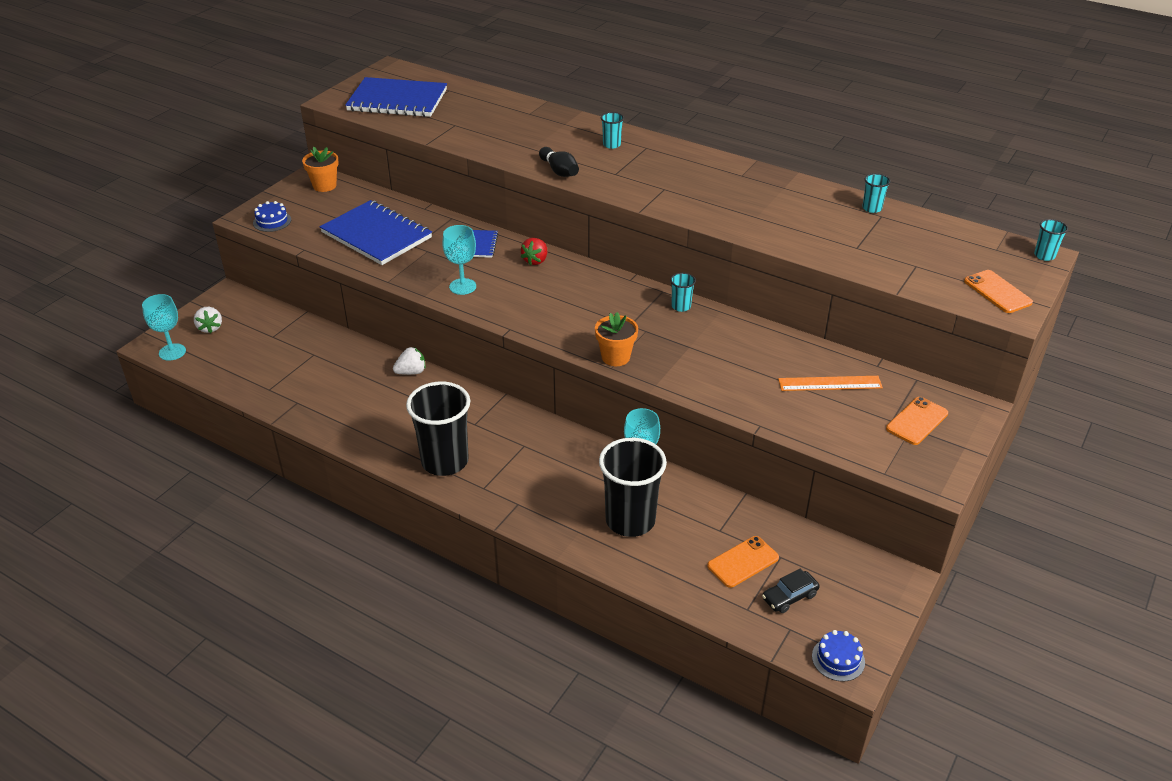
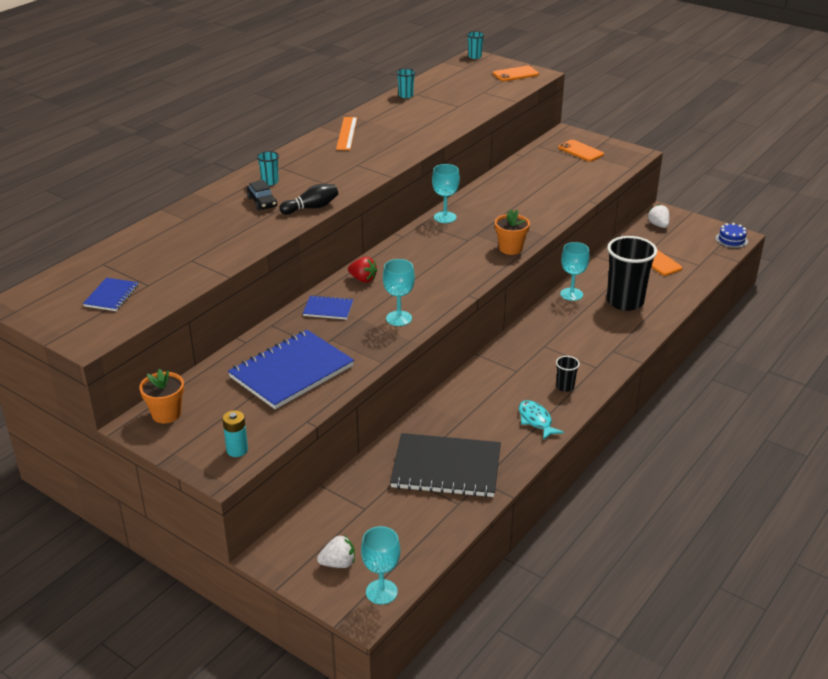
camera: 85 degrees left, 5 degrees down
(272, 221) = (237, 450): blue cake -> turquoise battery
(319, 380) = (446, 468): none -> black notebook
(386, 438) = (536, 420): none -> turquoise fish
(397, 100) = (111, 296): blue notebook -> blue notebook, size x0.47
(411, 372) = (440, 407): white strawberry -> white strawberry (658, 225)
(445, 461) = (565, 387): black cup -> black cup, size x0.44
(681, 306) = (445, 217): turquoise cup -> turquoise goblet
(789, 597) = (685, 249): black car -> black car (262, 202)
(830, 383) = (542, 173): orange ruler -> orange ruler (347, 133)

